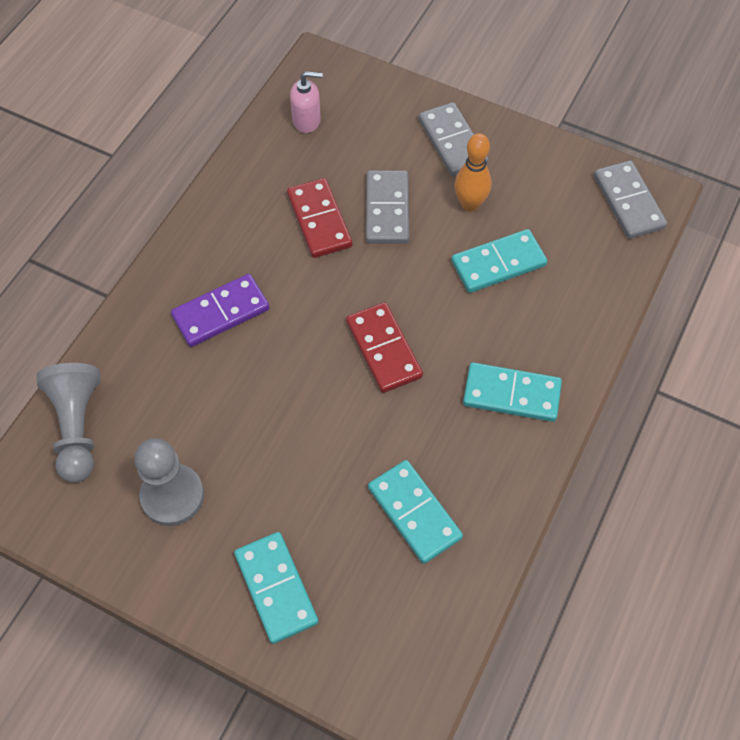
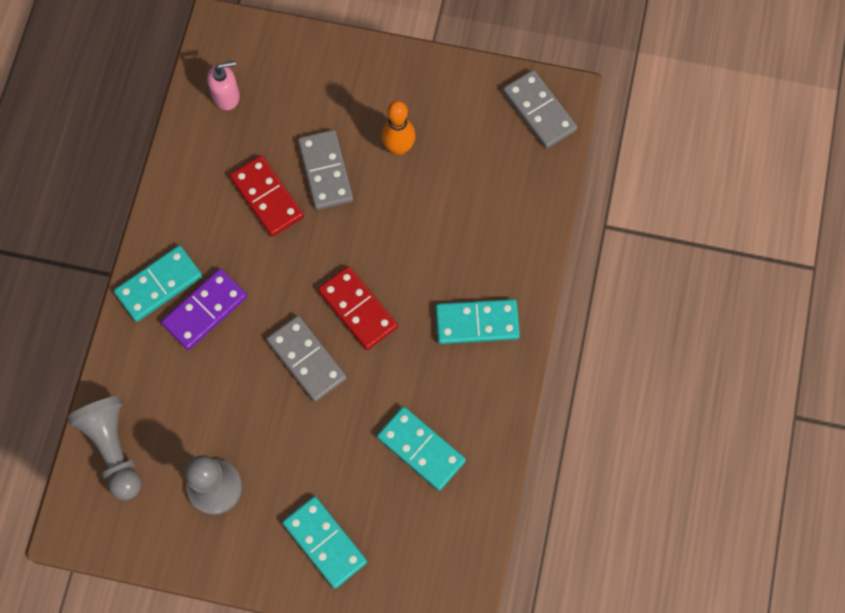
camera: 15 degrees left, 10 degrees up
(452, 142) = (367, 86): grey domino -> grey domino (307, 359)
(498, 263) = (437, 201): turquoise domino -> turquoise domino (159, 284)

